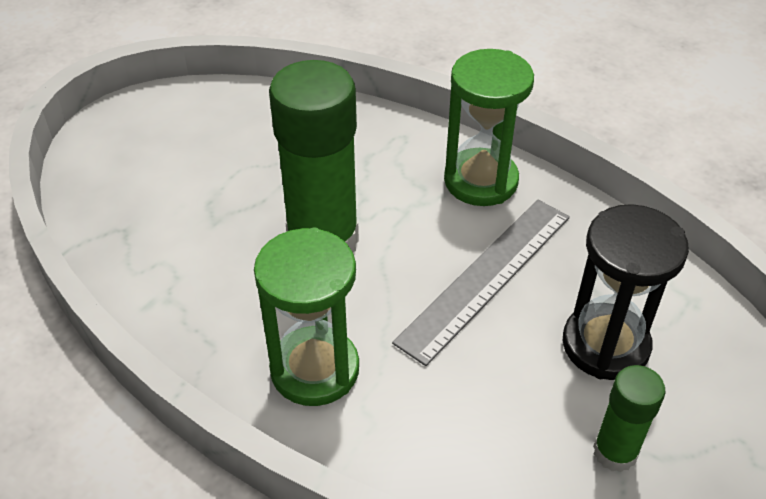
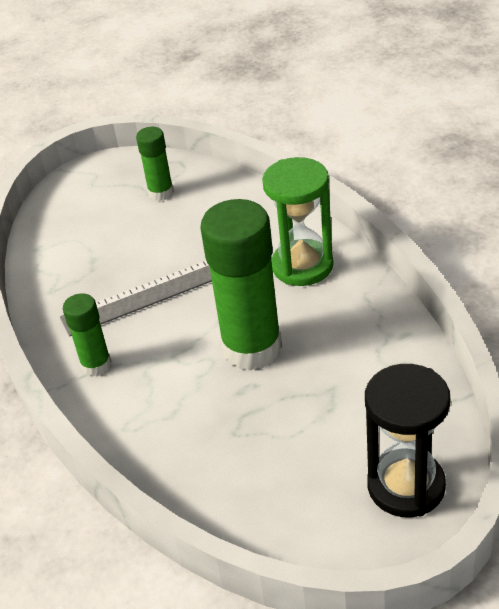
camera: 150 degrees left, 5 degrees down
(480, 181) = (96, 365): green hourglass -> green glue stick
(605, 345) = (116, 238): black hourglass -> black hourglass (406, 486)

